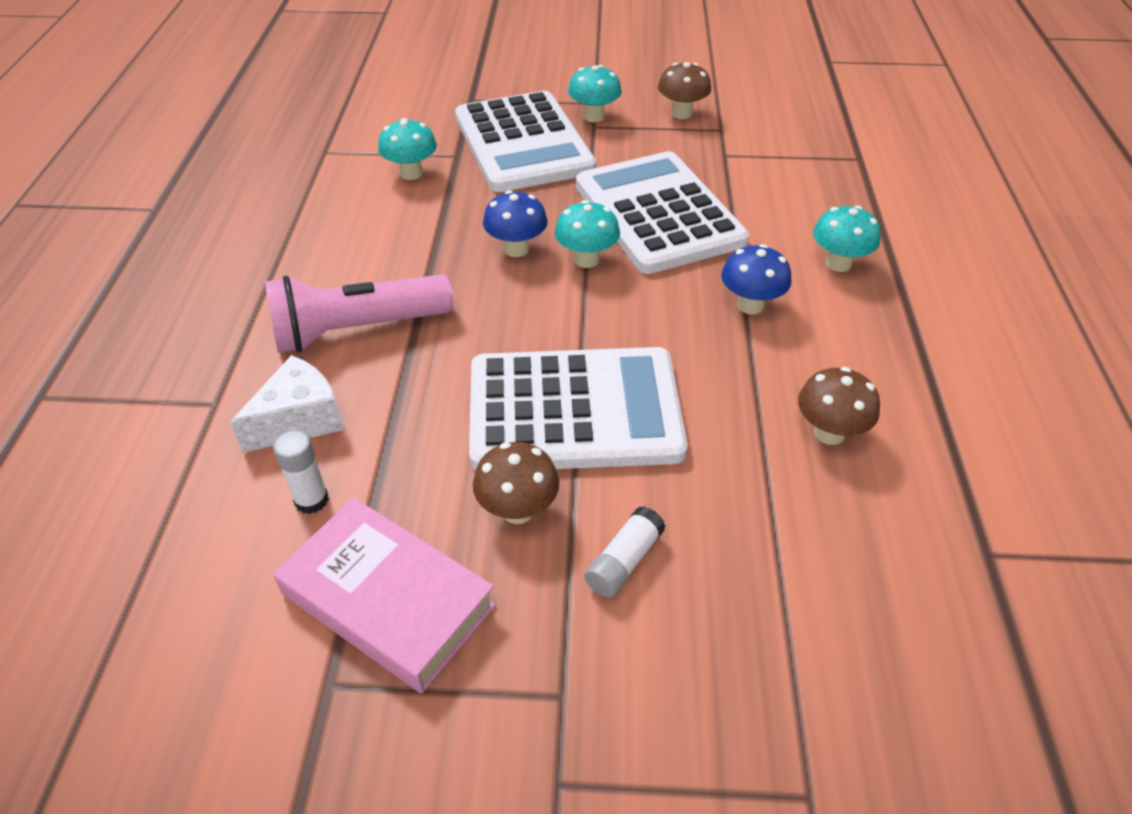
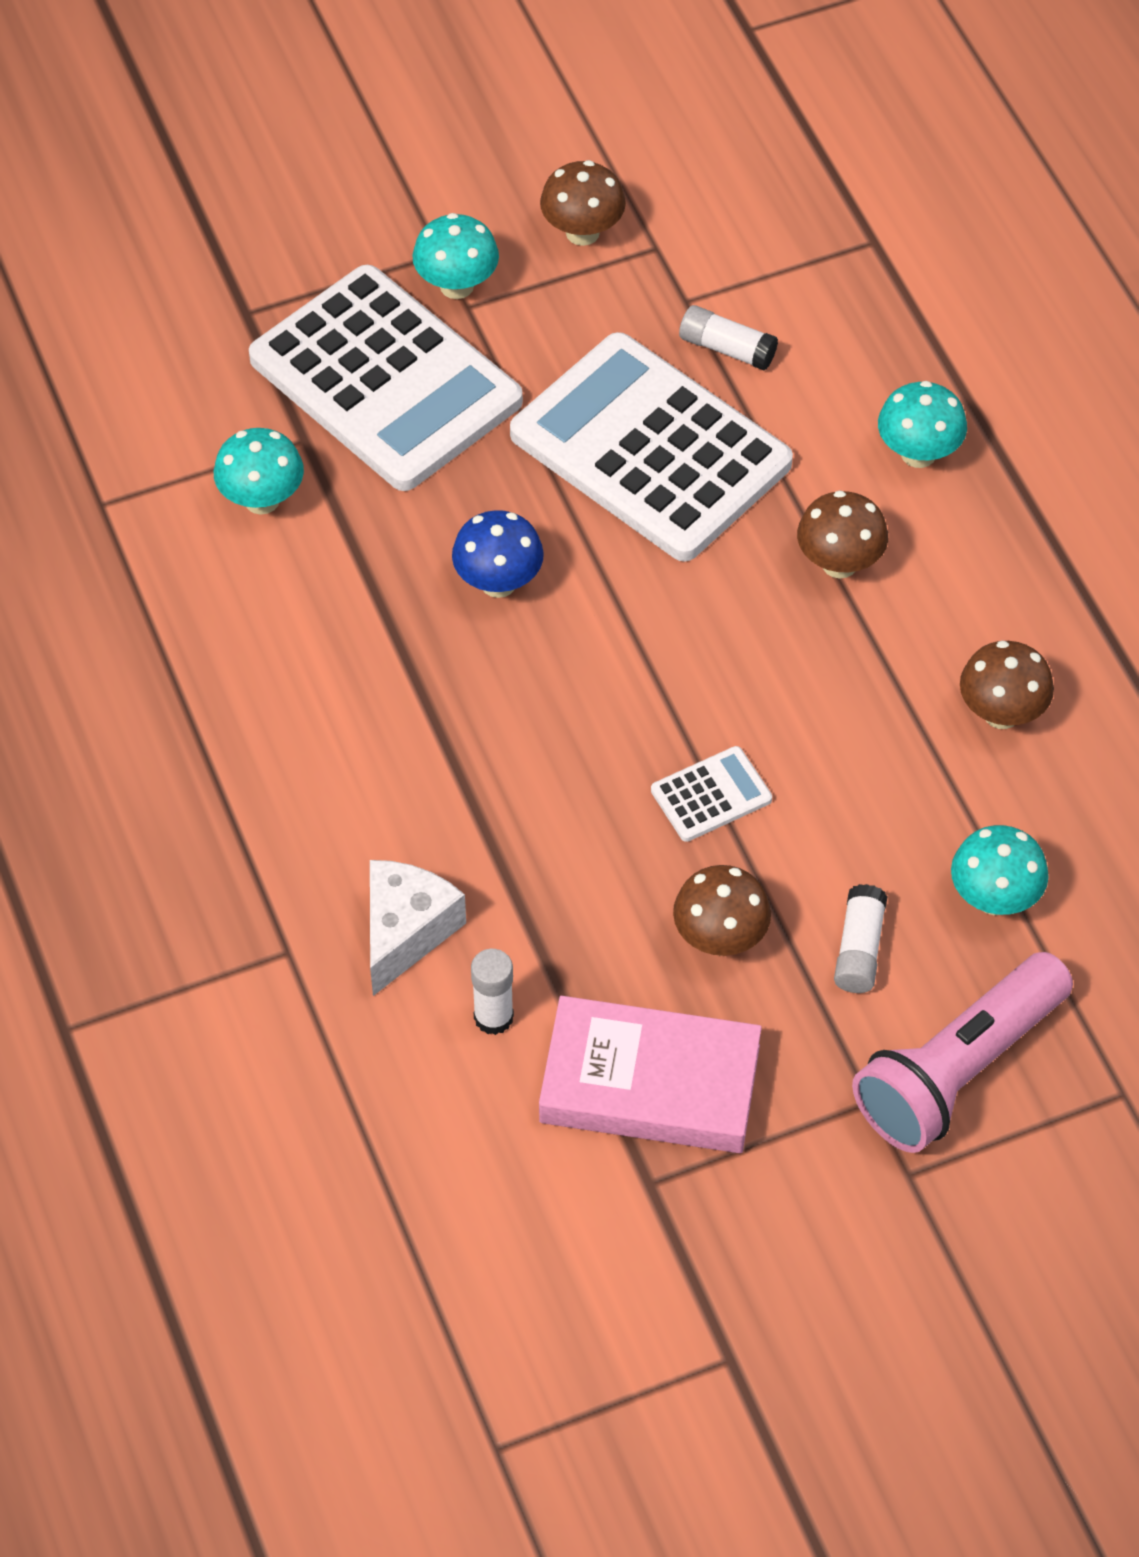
camera: 25 degrees left, 10 degrees up
(356, 330) = (380, 787): pink flashlight -> pink flashlight (957, 1071)
(574, 410) = (711, 795): white calculator -> white calculator, size x0.40
(586, 259) = (600, 566): turquoise mushroom -> turquoise mushroom (994, 898)
(737, 181) = (727, 348): none -> white glue stick
(750, 305) = (839, 563): blue mushroom -> brown mushroom

